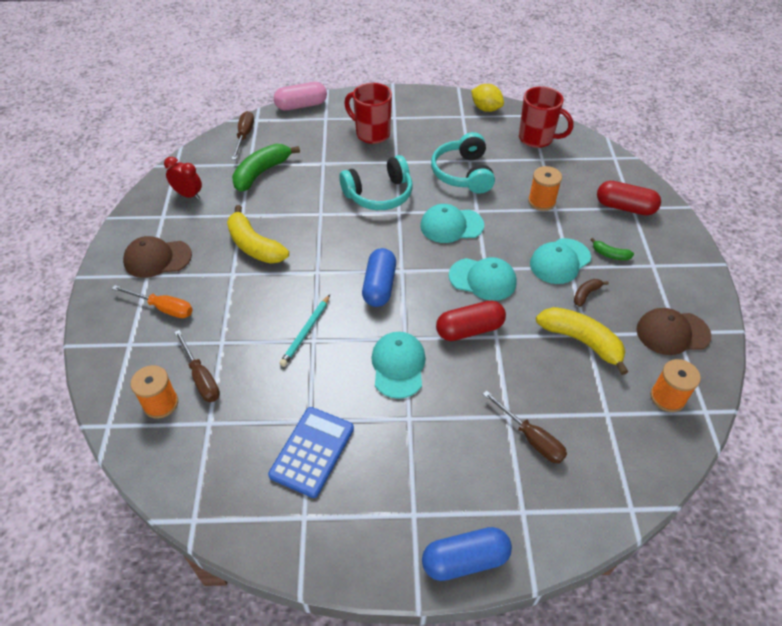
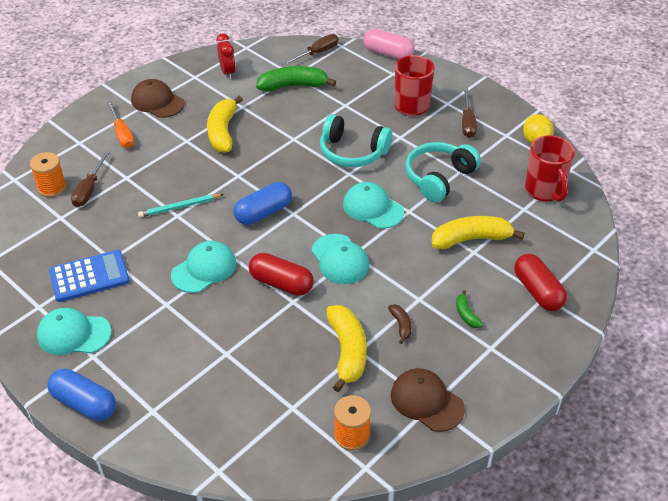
camera: 45 degrees right, 5 degrees down
(531, 438) = (220, 377): brown screwdriver -> brown screwdriver (467, 122)
(541, 201) = (471, 239): orange spool -> yellow banana
(560, 261) = (417, 289): turquoise cap -> turquoise cap (73, 334)
(586, 294) = (401, 325): brown banana -> brown banana turned 75 degrees clockwise

